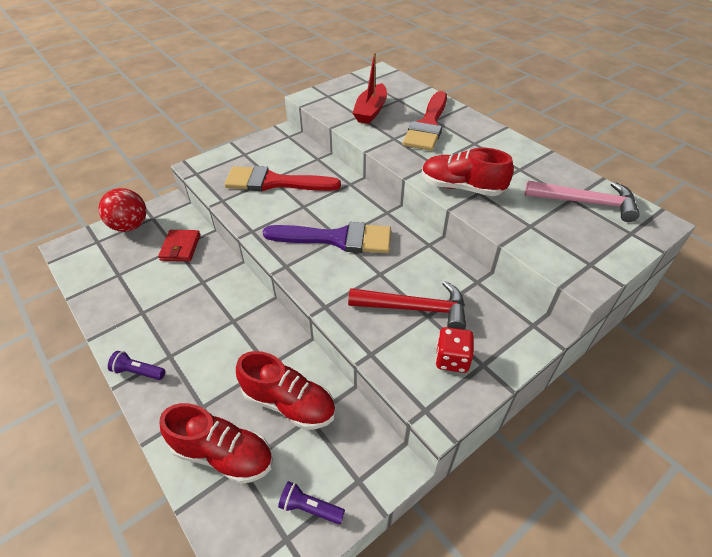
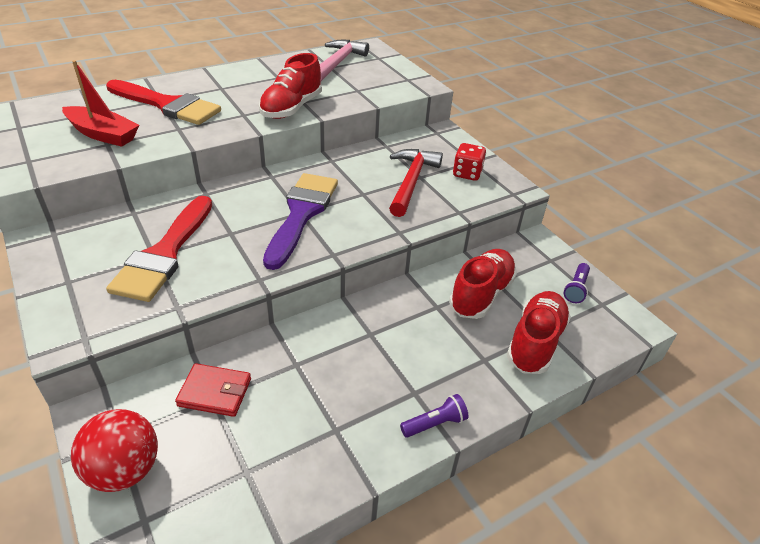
camera: 85 degrees left, 5 degrees down
(138, 372) = (435, 423): purple flashlight -> purple flashlight turned 135 degrees counterclockwise

